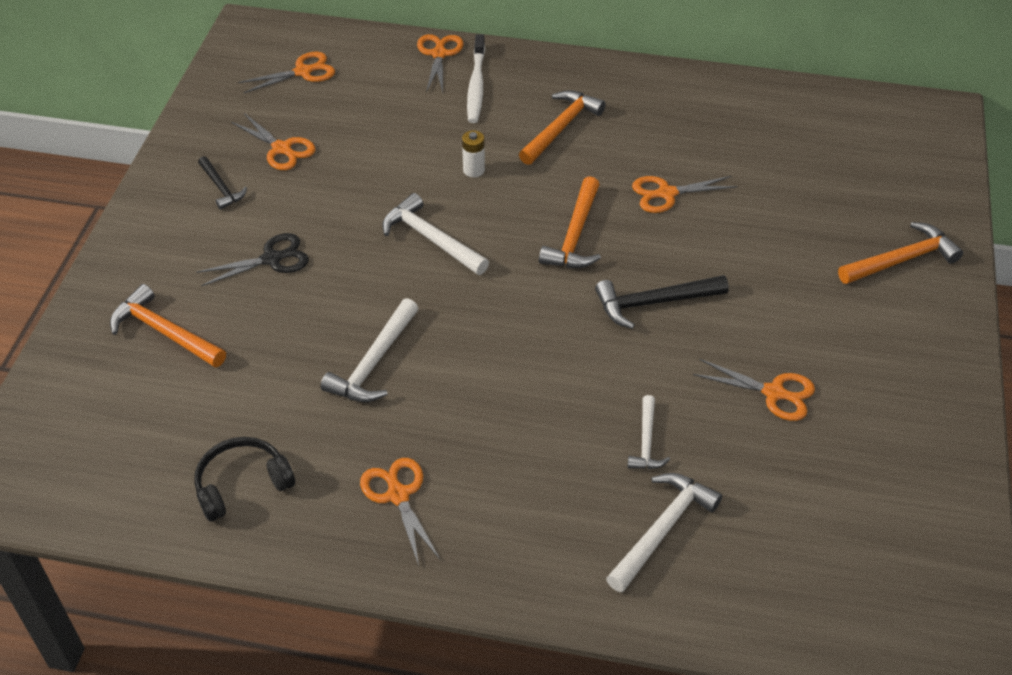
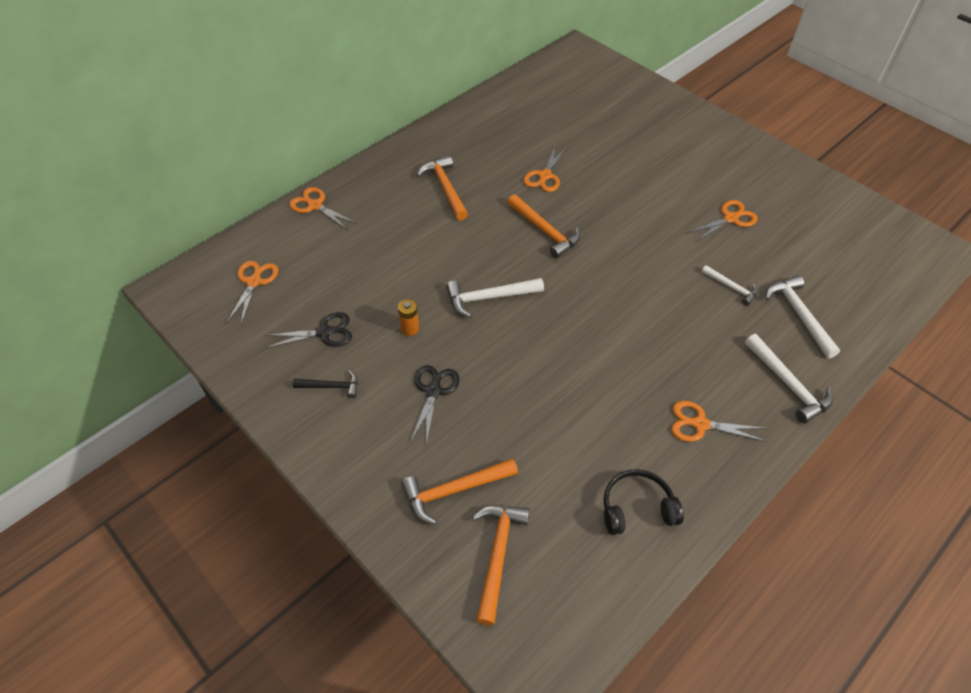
camera: 55 degrees left, 5 degrees up
(242, 484) = (637, 508): black headphones -> black headphones turned 75 degrees clockwise
(281, 149) = (324, 332): orange scissors -> black scissors
(337, 203) = (410, 328): none -> orange battery
(373, 363) = (577, 382): white hammer -> white hammer (788, 384)
(474, 170) = (445, 246): white battery -> none
(476, 85) = (365, 204): white toothbrush -> none
(654, 303) = (628, 228): black hammer -> none
(902, 260) = (671, 122): orange hammer -> orange hammer (497, 555)

